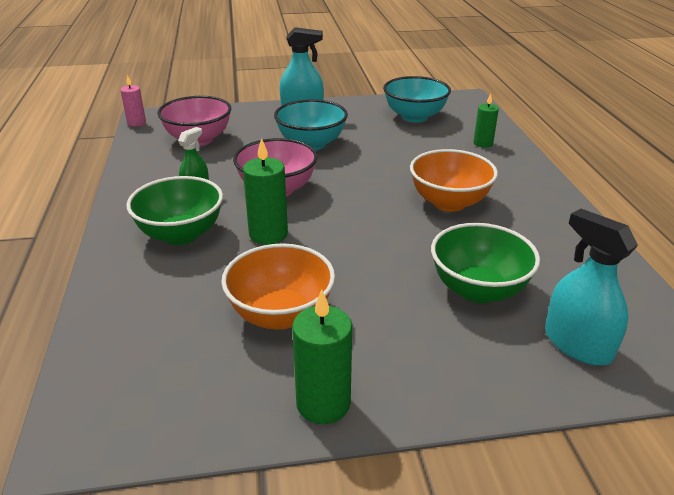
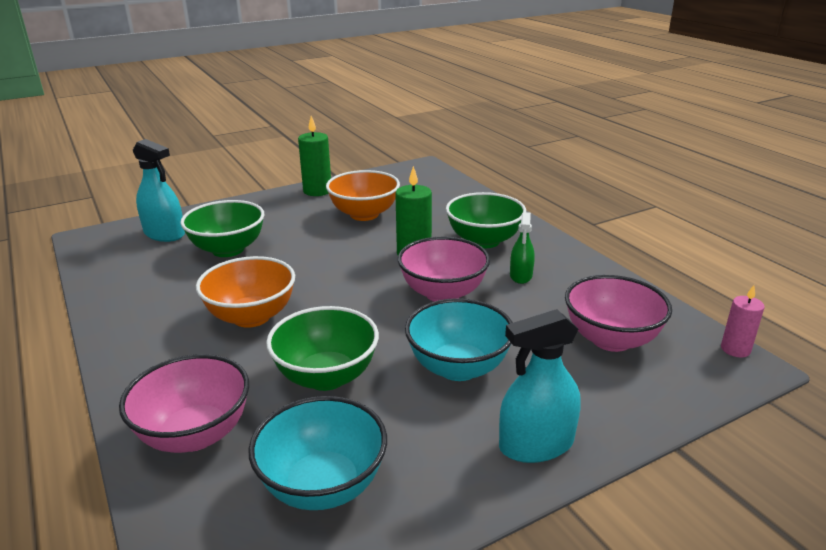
camera: 160 degrees right, 5 degrees down
(399, 154) = (326, 376): none -> green bowl
(483, 143) = (195, 434): green candle -> pink bowl

